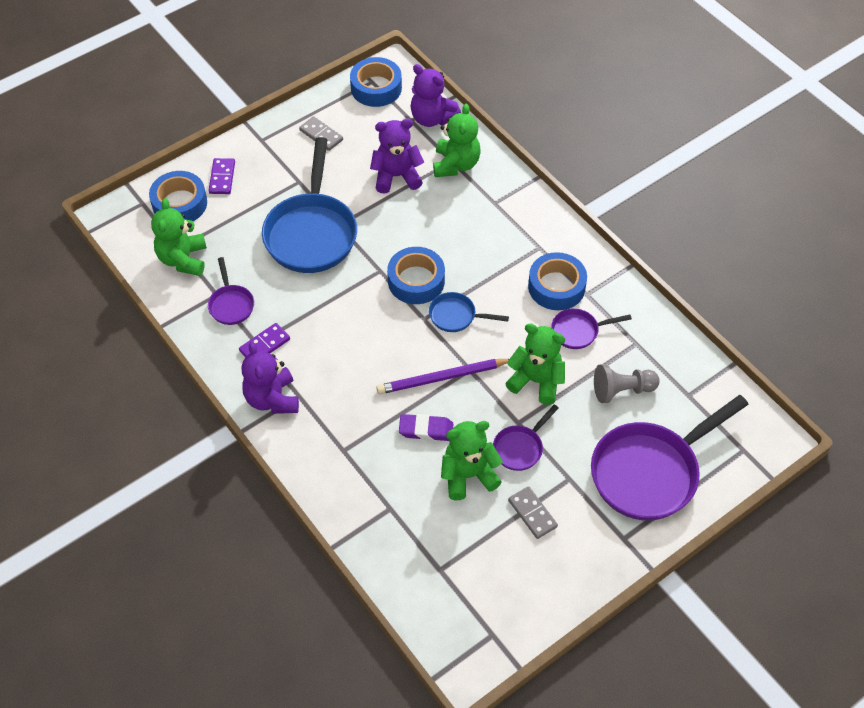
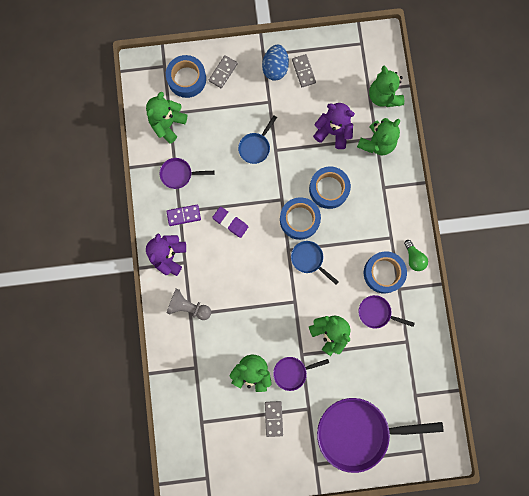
camera: 30 degrees right, 25 degrees up
(222, 178) = (223, 72): purple domino -> grey domino
(231, 304) = (179, 174): purple pan -> purple pan turned 75 degrees clockwise
(284, 147) = (275, 68): none -> blue egg
(312, 233) = (255, 147): blue pan -> blue pan, size x0.47
(376, 88) = (361, 50): blue tape -> blue tape (329, 189)
(426, 430) = (245, 328): purple eraser -> purple eraser (230, 222)
(432, 118) = (383, 96): purple teddy bear -> green teddy bear
(442, 378) = (275, 298): purple pencil -> none
(581, 255) = (414, 258): none -> green light bulb
(622, 390) = (377, 369): grey pawn -> grey pawn (188, 307)

